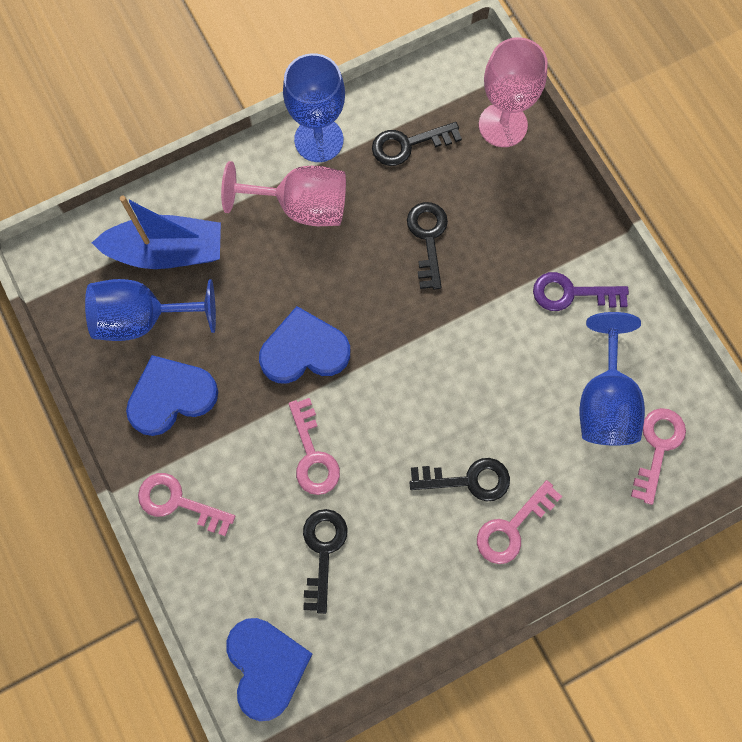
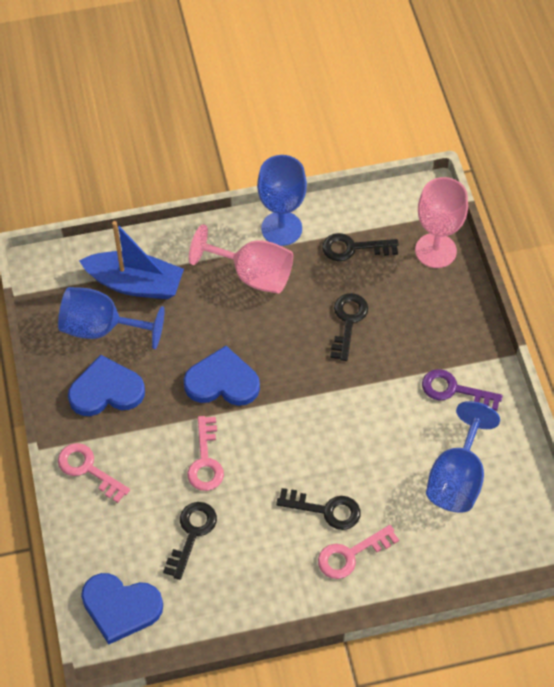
camera: 15 degrees right, 15 degrees down
(266, 666) = (120, 607): blue heart -> blue heart turned 105 degrees clockwise
(658, 447) = (491, 523): pink key -> none

